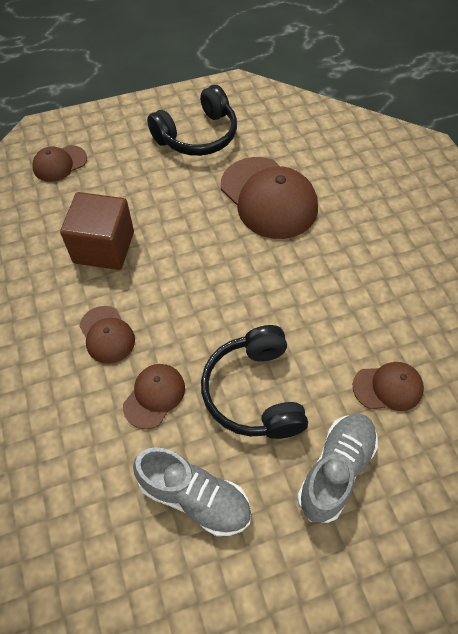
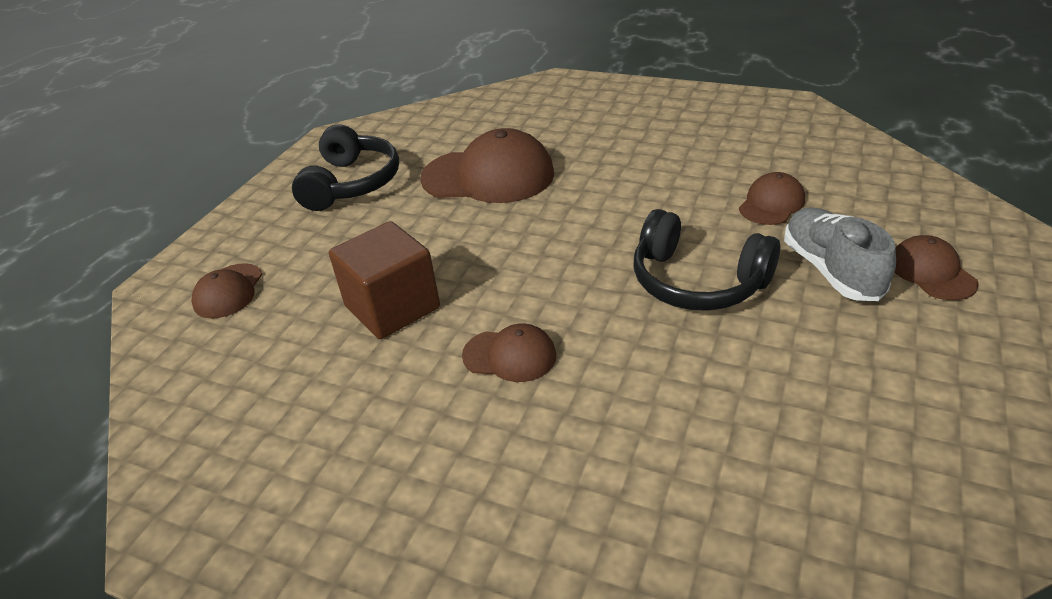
camera: 45 degrees left, 20 degrees down
(154, 396) = (629, 353): brown cap -> brown cap (931, 272)
(194, 497) = (782, 377): grey shoe -> none

